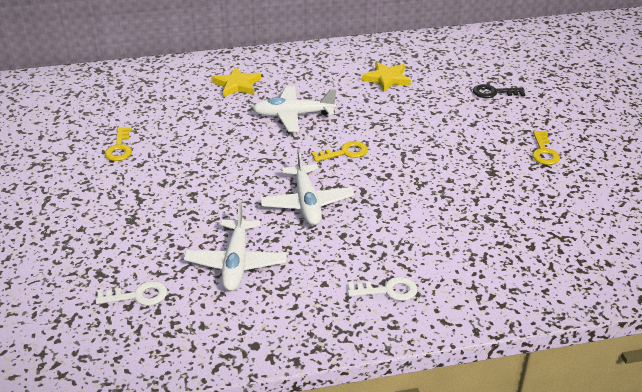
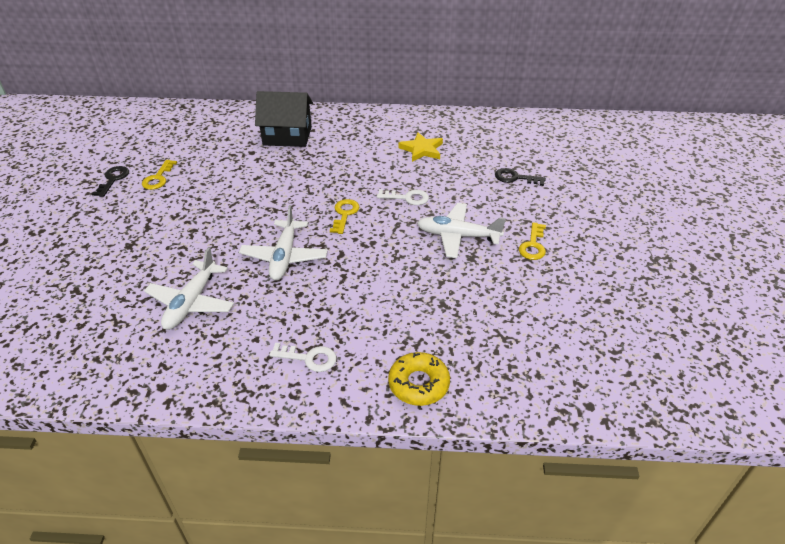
camera: 15 degrees right, 5 degrees up
(68, 157) = (113, 179): none -> black key
(138, 296) = (93, 317): white key -> white key (407, 198)
(237, 85) = (287, 136): yellow star -> black house
(293, 115) = (319, 171): white plane -> white plane (458, 236)
(344, 153) = (344, 214): yellow key -> yellow key turned 75 degrees counterclockwise
(505, 292) = (418, 384): none -> yellow donut

